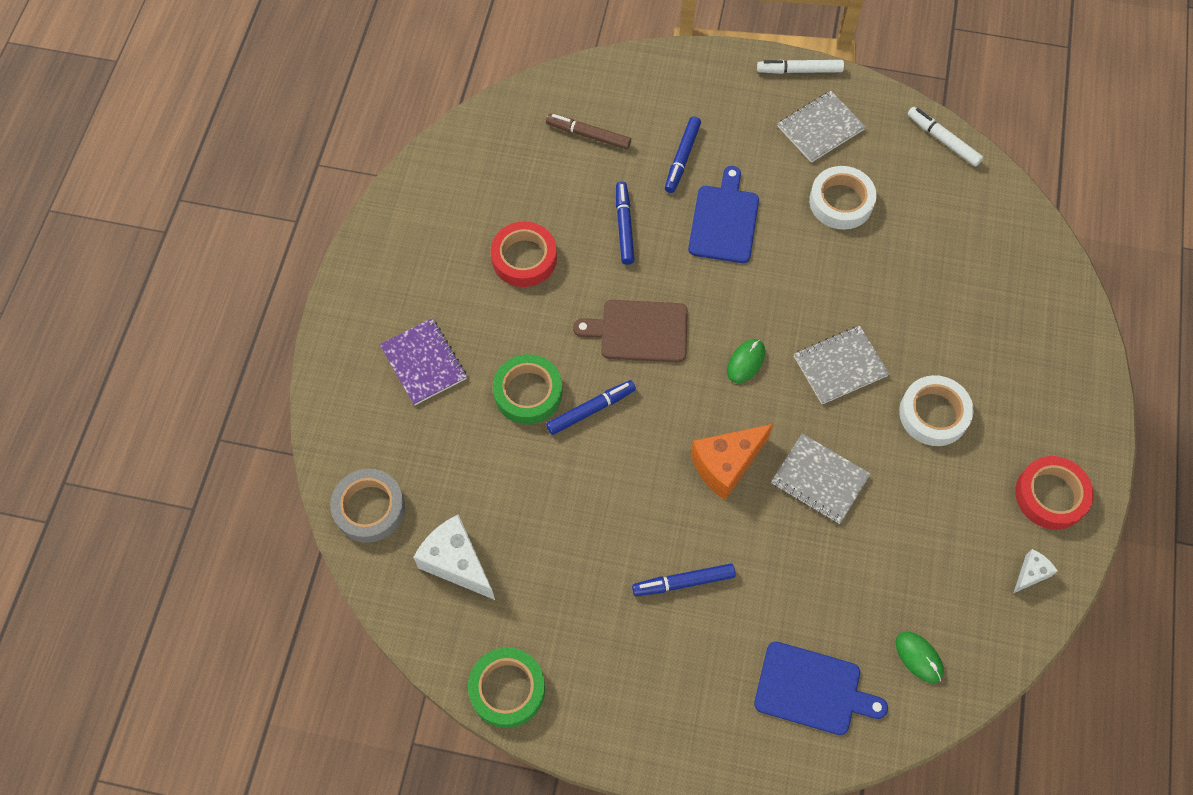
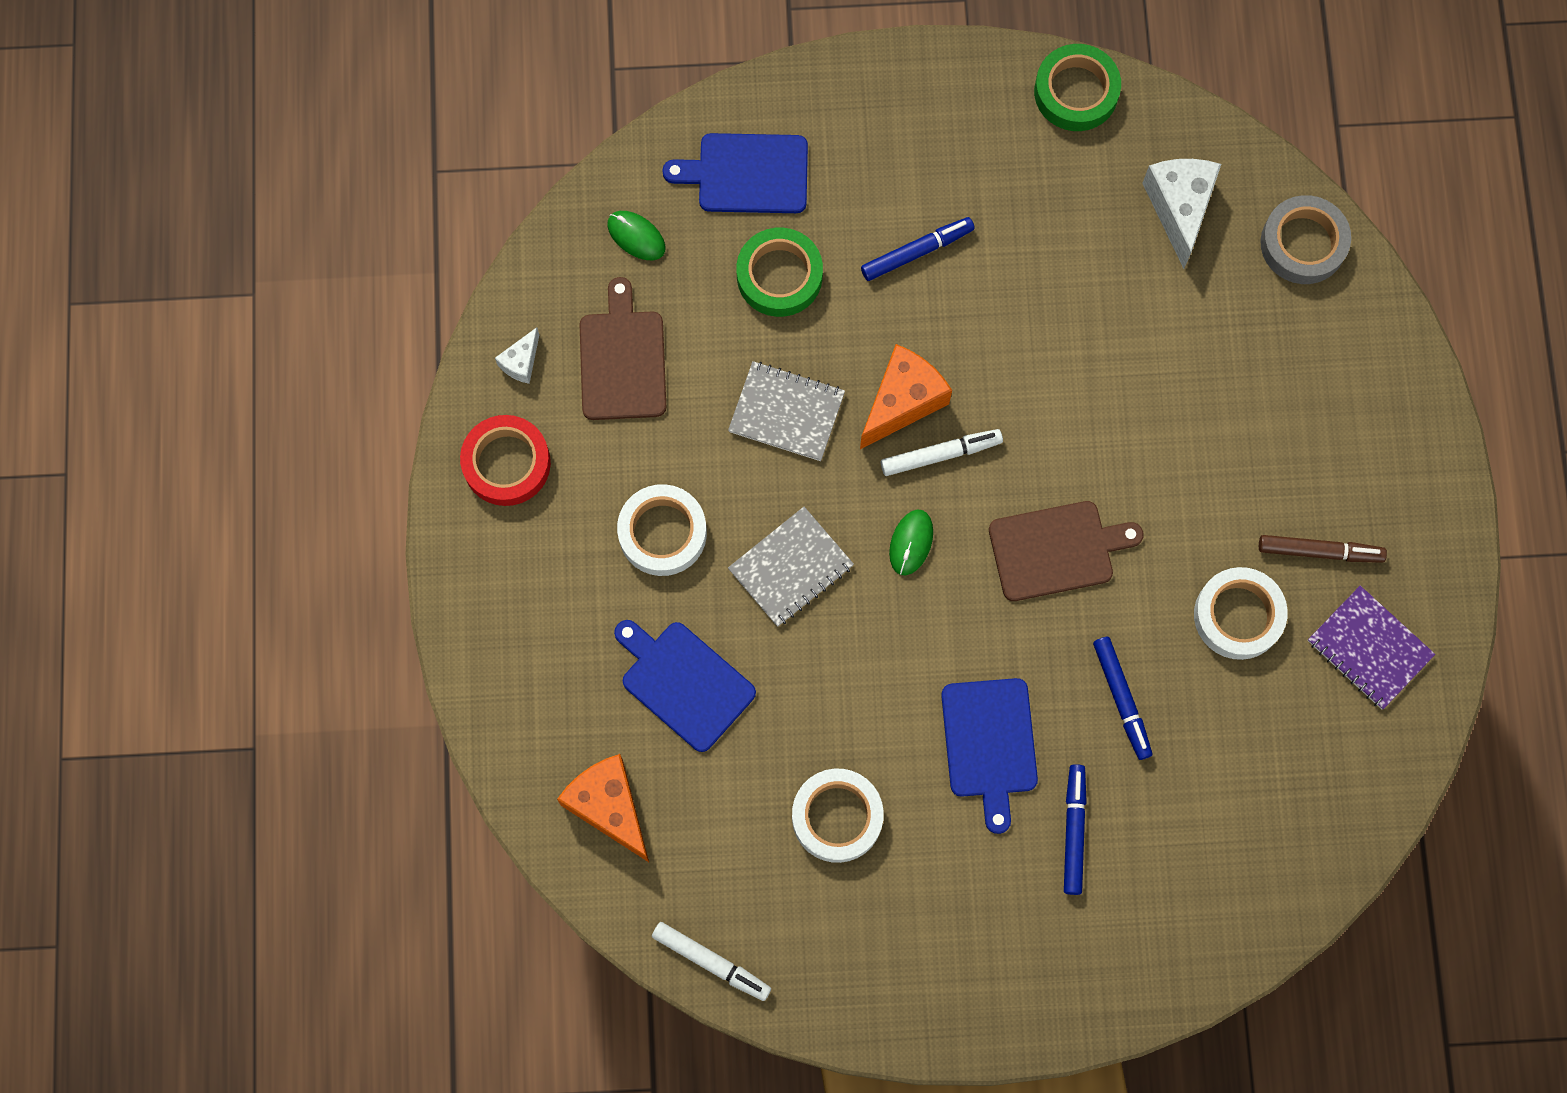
camera: 165 degrees right, 10 degrees up
(423, 363) = (1311, 437): purple notebook -> purple notebook (1369, 648)
(456, 563) = (1179, 208): white cheese -> white cheese turned 120 degrees counterclockwise
(524, 258) = (1238, 615): red tape -> white tape
(528, 392) = (1169, 431): green tape -> green tape (779, 276)
(588, 135) = (1216, 835): brown marker -> brown marker (1320, 551)
(591, 410) = (1085, 429): blue marker -> none
(799, 70) = (943, 1034): white marker -> white marker (941, 455)
(820, 128) = (891, 936): grey notebook -> none
(934, 308) = (684, 683): none -> blue cutting board
(946, 554) = (622, 360): none -> brown cutting board
(999, 243) = (609, 807): none -> orange cheese

